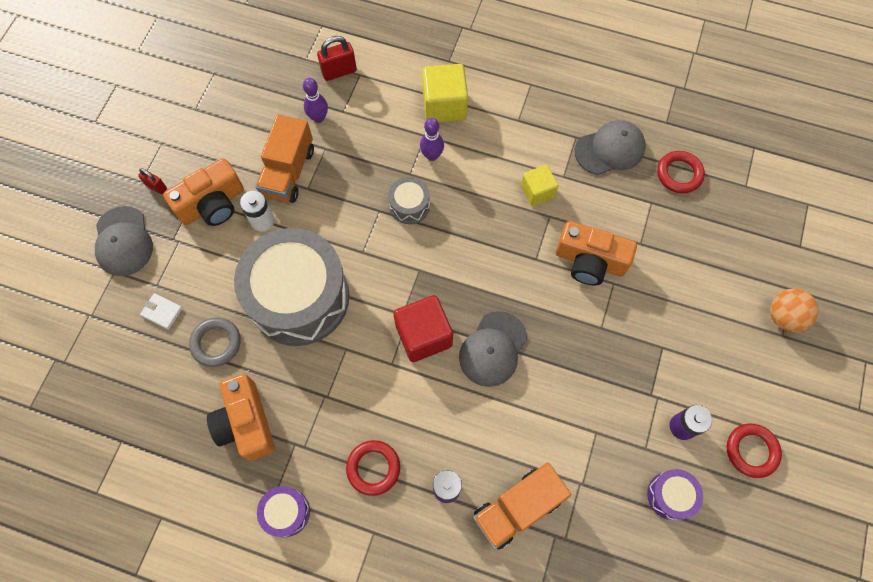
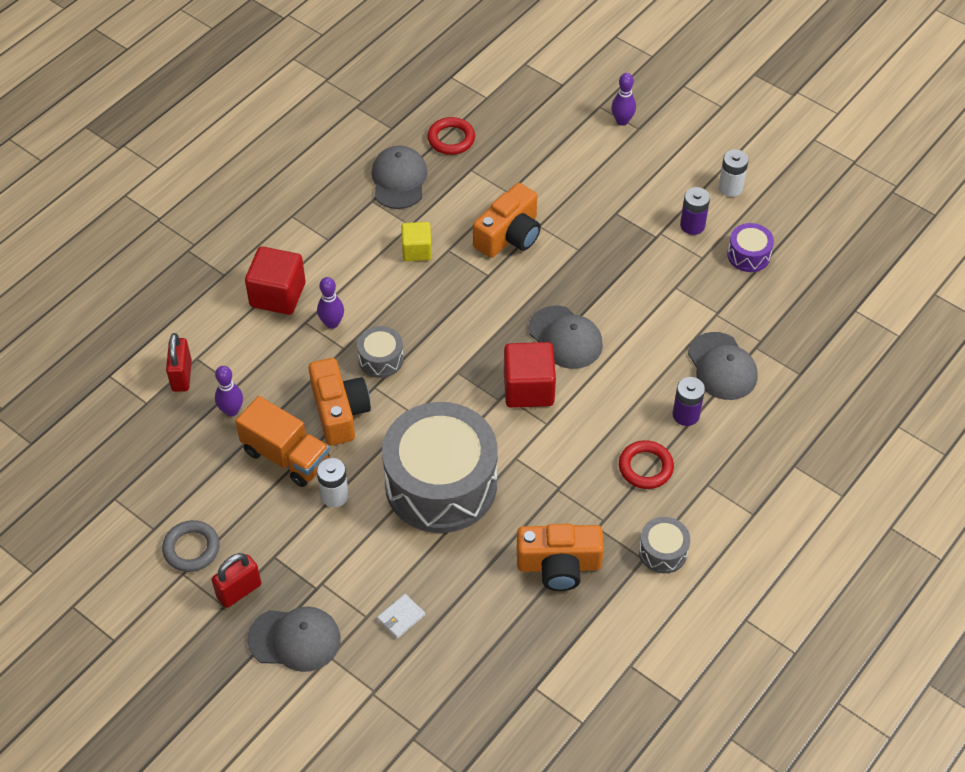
camera: 70 degrees left, 15 degrees down
(156, 186) = (239, 591): red padlock -> red padlock, size x1.64
(212, 204) = (290, 539): orange camera -> orange camera (339, 411)
(216, 343) = (460, 573): grey ring -> grey ring (191, 548)
(286, 512) = (663, 551): purple drum -> grey drum
(444, 106) = (278, 295): yellow cube -> red cube
(517, 508) = (722, 366): orange truck -> grey cap
(751, 451) = (730, 188): red ring -> white battery
(784, 316) = (622, 121): orange ball -> purple bowling pin

